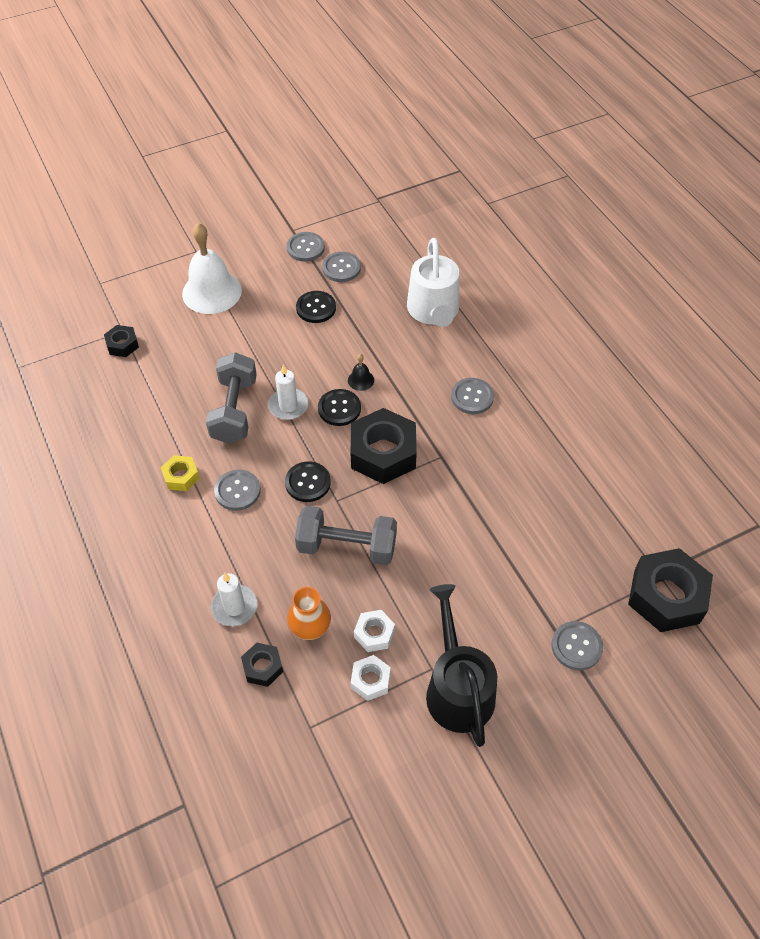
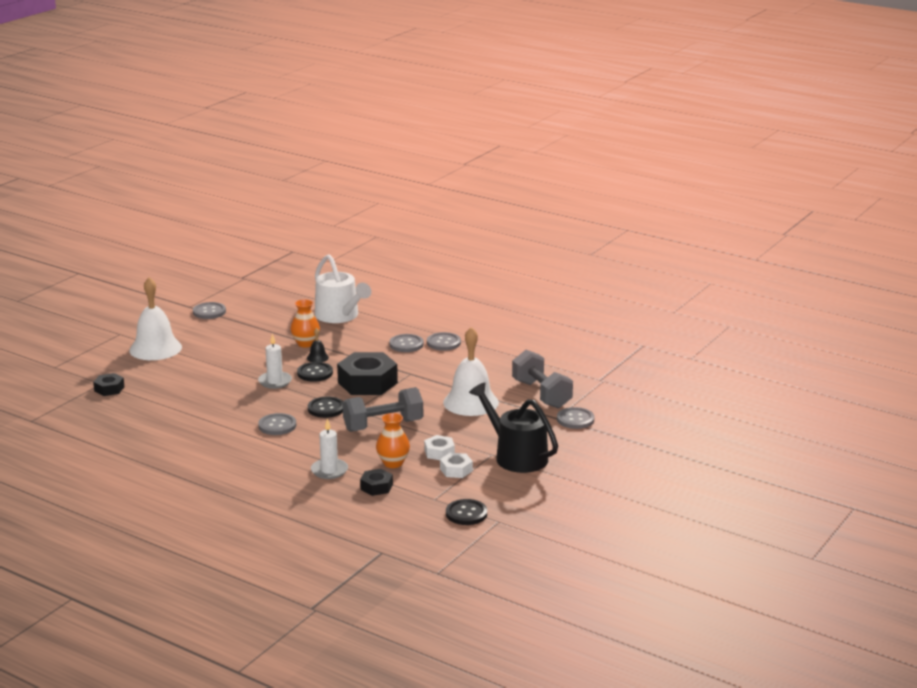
camera: 30 degrees left, 30 degrees down
(181, 476) = (226, 431): yellow nut -> none
(234, 410) = (235, 394): grey dumbbell -> grey dumbbell (541, 394)
(316, 308) = (248, 336): black button -> black button (466, 513)
(341, 268) = (248, 314): grey button -> grey button (443, 343)
(365, 348) = (305, 343): none -> orange vase
(473, 548) = (471, 402): none -> white bell
(666, 596) = (612, 386): black nut -> none

